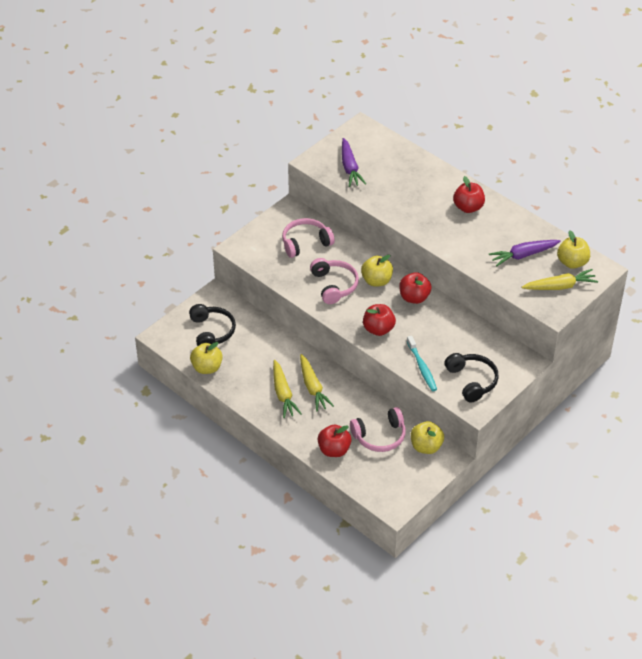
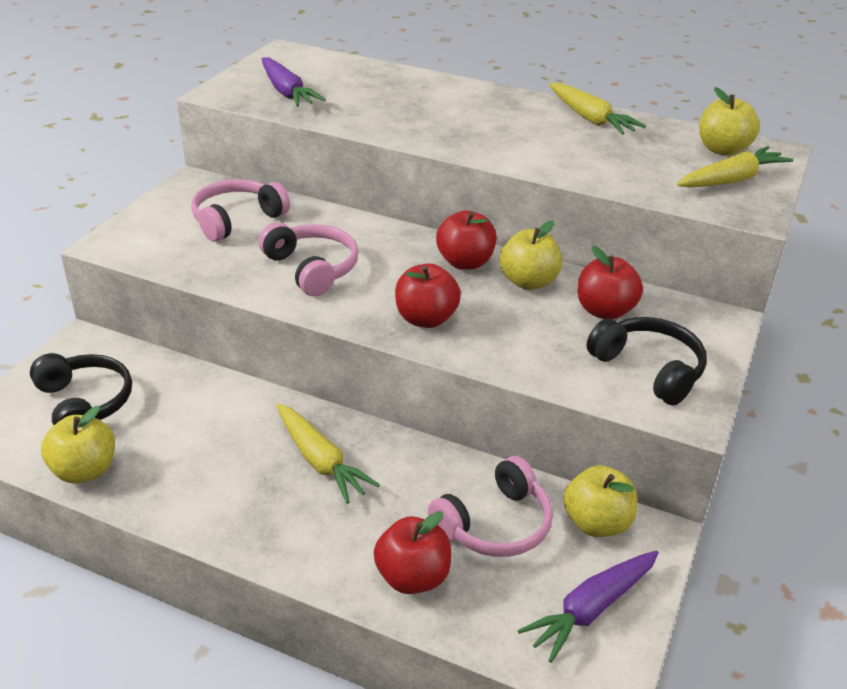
camera: 20 degrees left, 10 degrees down
(283, 394) = (262, 486): yellow carrot -> yellow carrot (590, 119)
(376, 281) = (386, 250): yellow apple -> yellow apple (528, 282)
(422, 367) = (542, 365): turquoise toothbrush -> none
(468, 207) = (507, 111): red apple -> red apple (604, 311)
(523, 255) = (639, 152): purple carrot -> purple carrot (591, 609)

